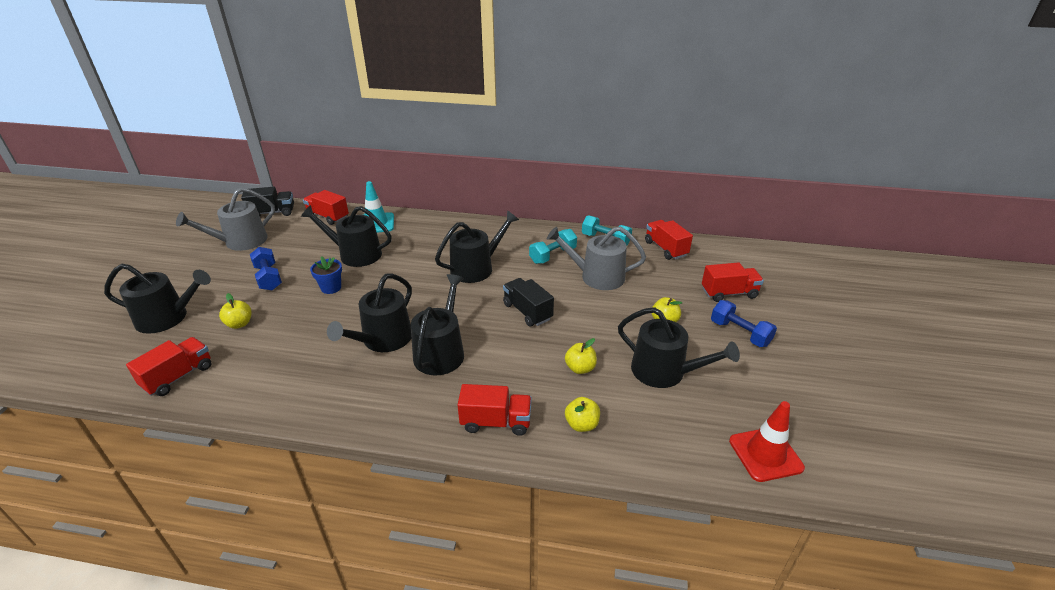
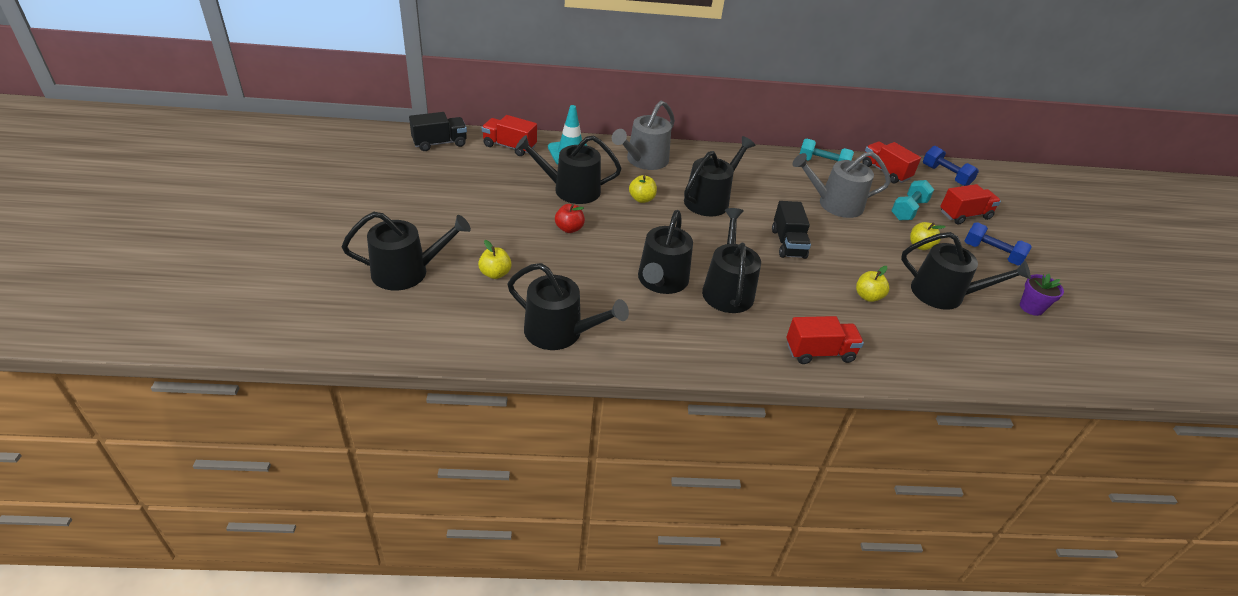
camera: 15 degrees left, 5 degrees up
(178, 376) = (469, 334): red truck -> none
(240, 242) = (427, 180): grey watering can -> grey watering can (644, 160)
(258, 381) = (560, 332): none -> black watering can
(268, 278) = (491, 221): blue dumbbell -> blue dumbbell (945, 175)
(331, 288) = (569, 229): blue flower pot -> red apple
(527, 312) = (788, 243): black truck -> black truck turned 135 degrees counterclockwise
(553, 255) = (780, 183): turquoise dumbbell -> turquoise dumbbell (908, 210)
(581, 424) = (897, 348): yellow apple -> yellow apple (642, 199)
(757, 393) = (1031, 307): none -> purple flower pot
(765, 454) = (1061, 360): red traffic cone -> none

